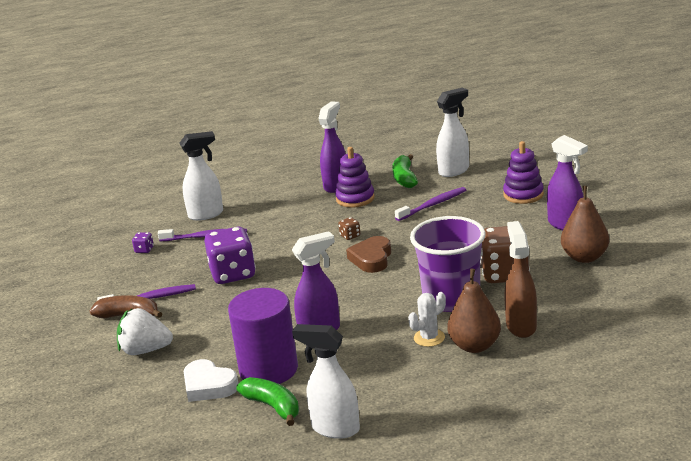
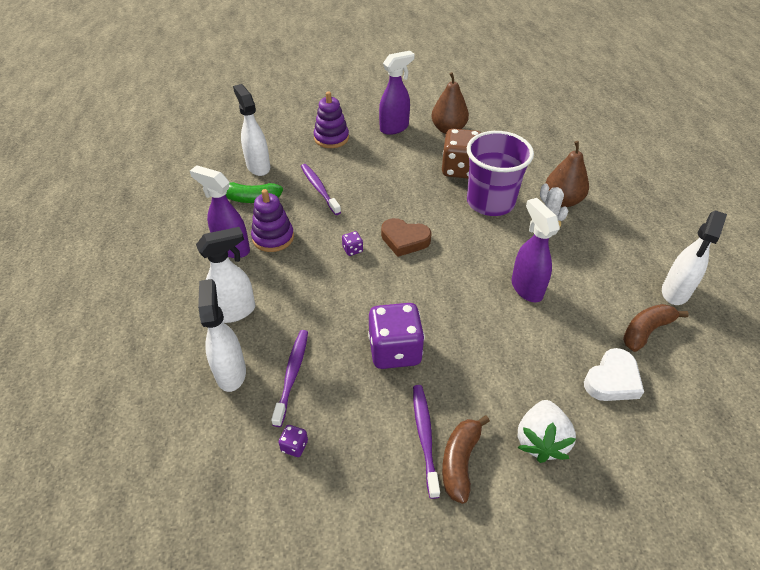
camera: 85 degrees left, 20 degrees up
(265, 202) = (235, 311): none -> white spray bottle
(268, 369) = (586, 330): purple cylinder -> none
(273, 407) = (646, 331): green banana -> brown banana
(350, 236) = (352, 250): brown dice -> purple dice
(521, 326) = (538, 174): brown spray bottle -> none

